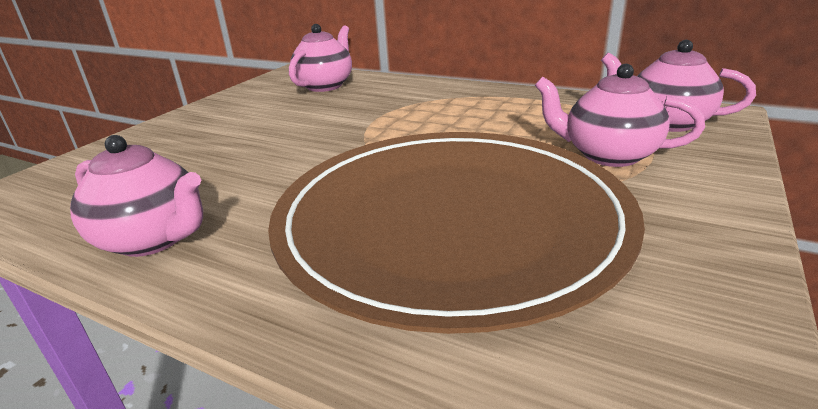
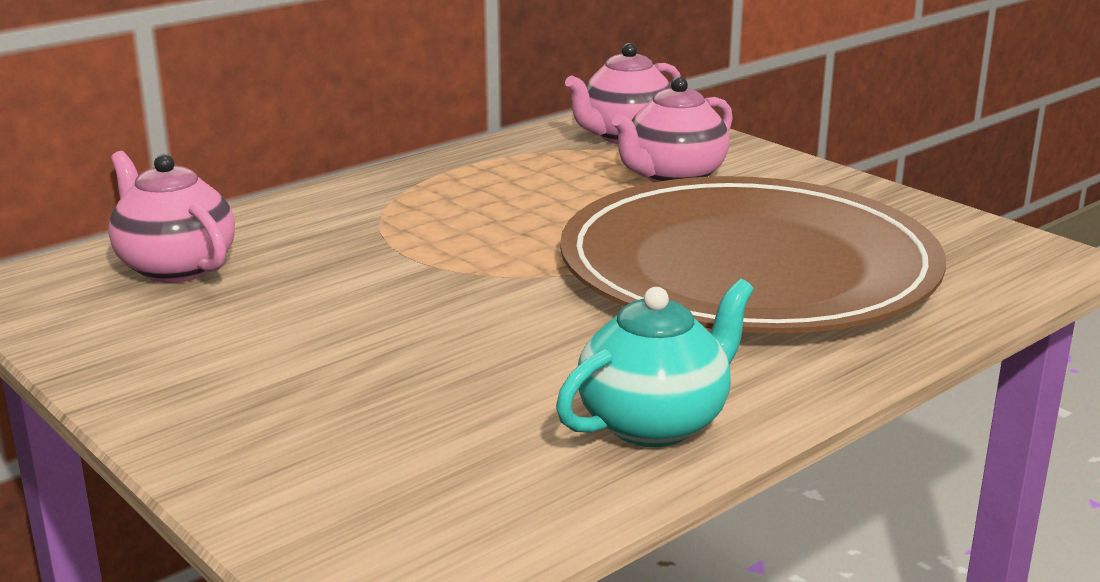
camera: 70 degrees left, 5 degrees down
(153, 239) = (655, 423): pink teapot -> turquoise teapot

